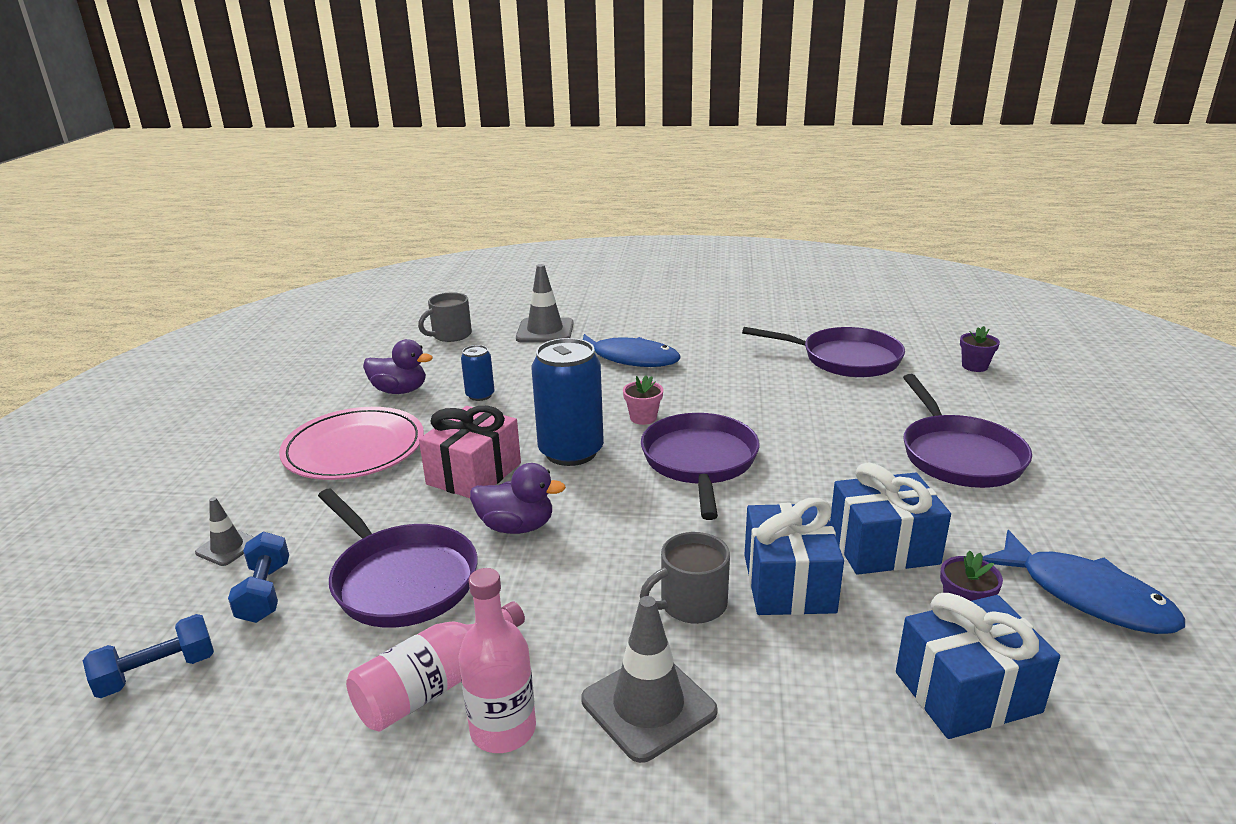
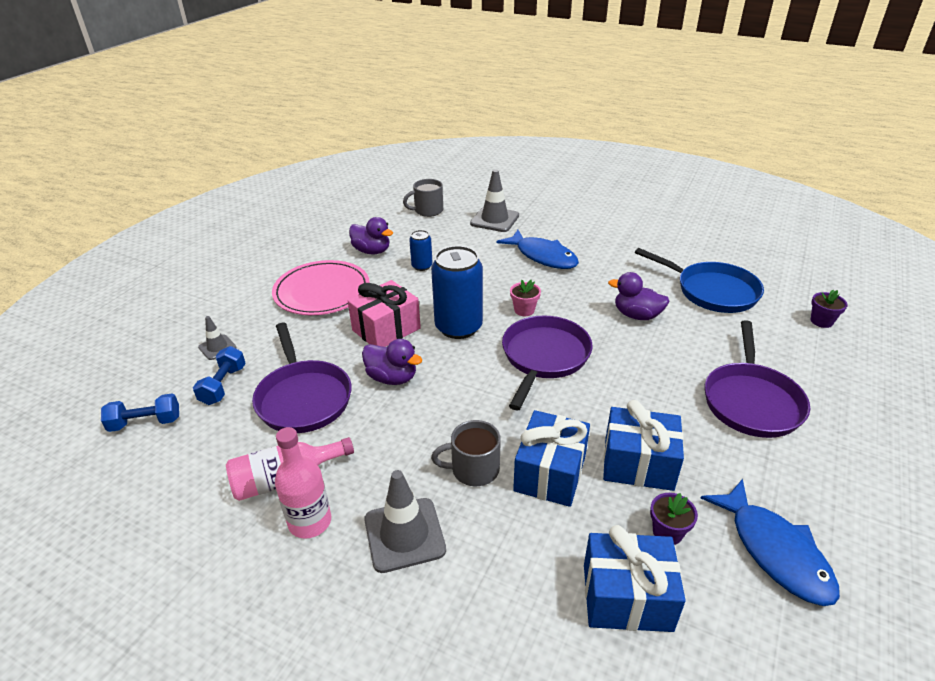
camera: 20 degrees right, 10 degrees up
(779, 398) = (636, 315): none -> purple duck
(845, 359) = (712, 291): purple pan -> blue pan

